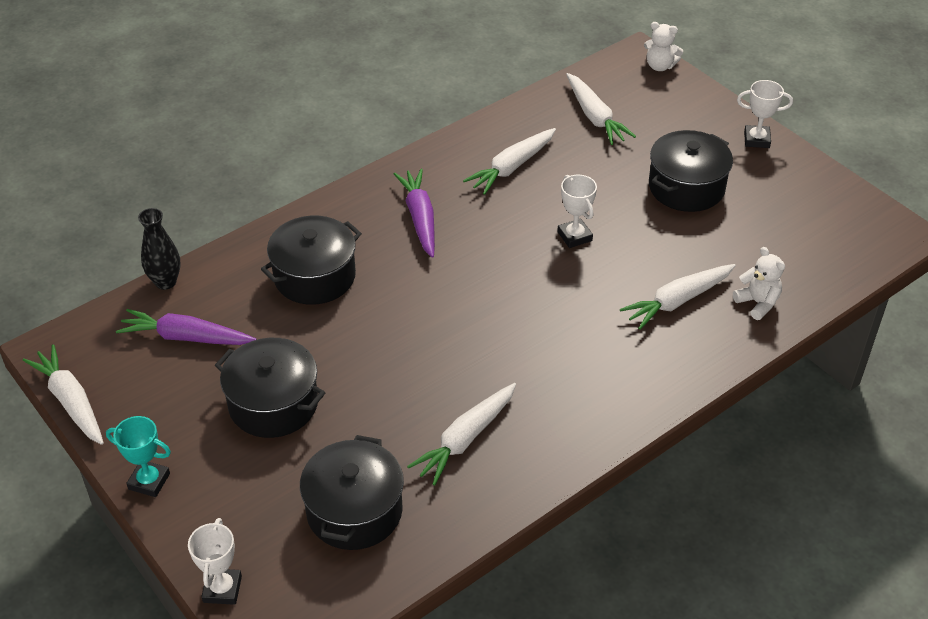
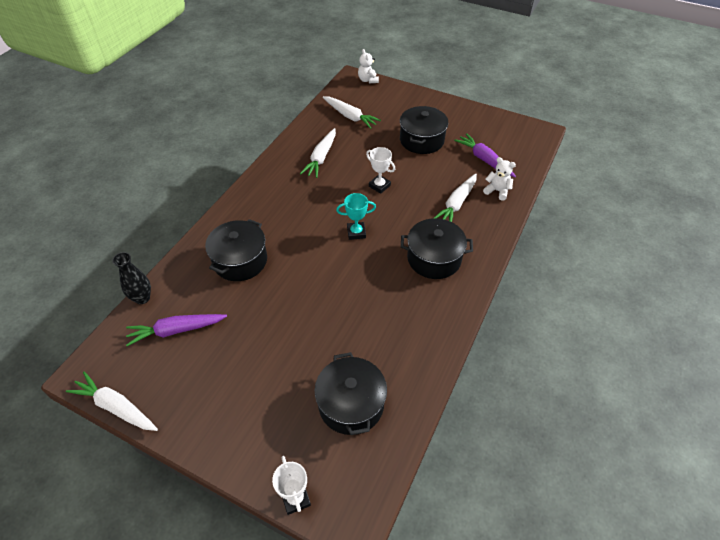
camera: 25 degrees left, 5 degrees up
(149, 481) = (203, 442): turquoise trophy -> turquoise trophy (356, 232)
(273, 404) = (259, 353): black pot -> black pot (434, 258)
(420, 218) = (285, 203): purple carrot -> purple carrot (484, 160)
(465, 439) = (390, 329): white carrot -> none
(660, 66) = (368, 80): white teddy bear -> white teddy bear turned 75 degrees clockwise
(756, 139) = (441, 104): white trophy -> none

